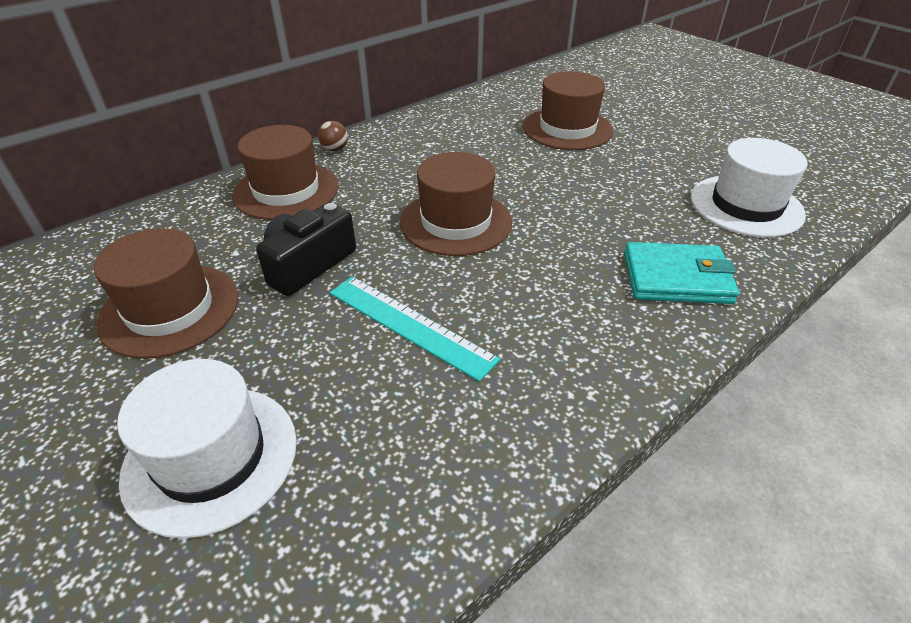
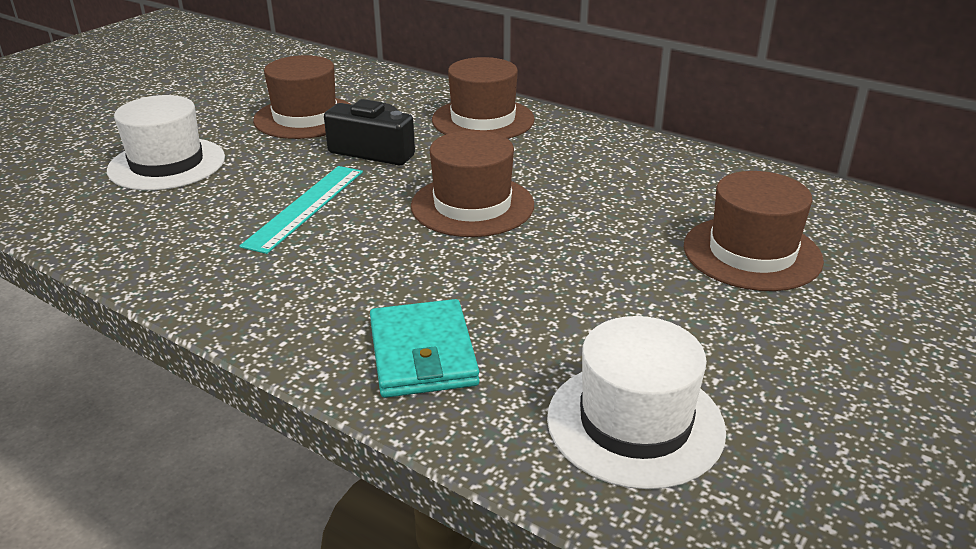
camera: 75 degrees right, 10 degrees down
(335, 149) = (574, 124): brown ball -> none

